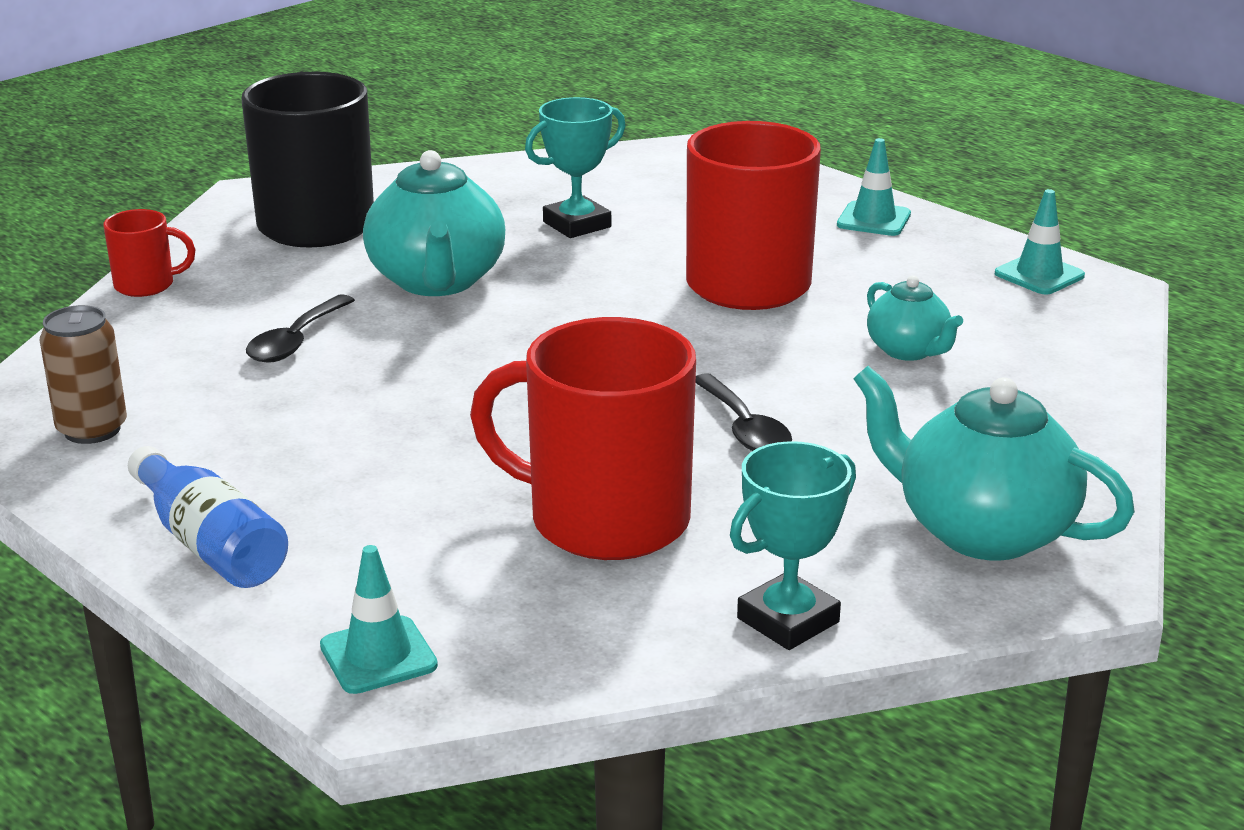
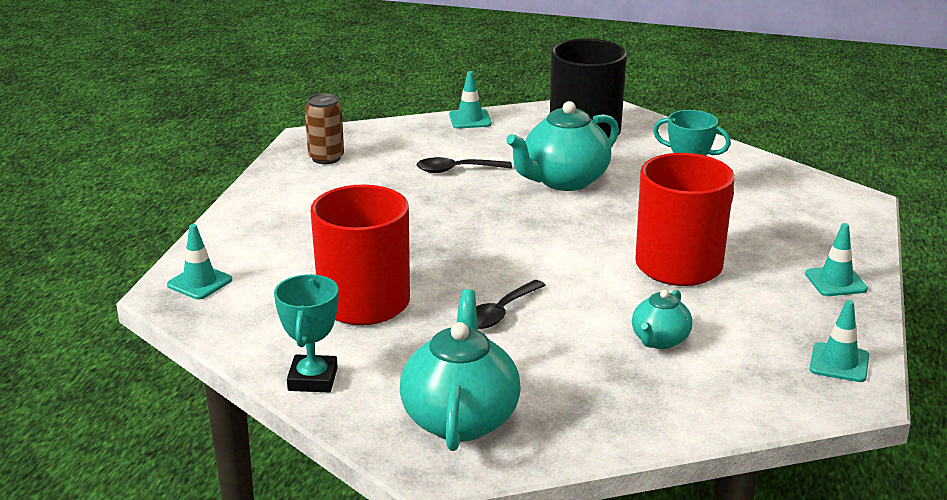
camera: 60 degrees right, 0 degrees up
(146, 285) = (470, 119): red mug -> turquoise traffic cone
(210, 544) = (256, 216): blue bottle -> none
(788, 620) = (313, 379): turquoise trophy -> turquoise trophy turned 75 degrees clockwise

